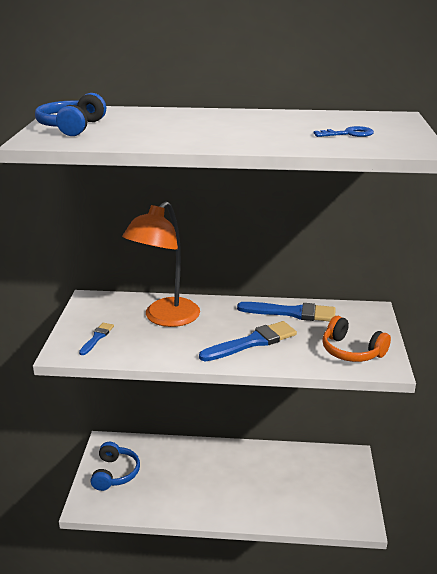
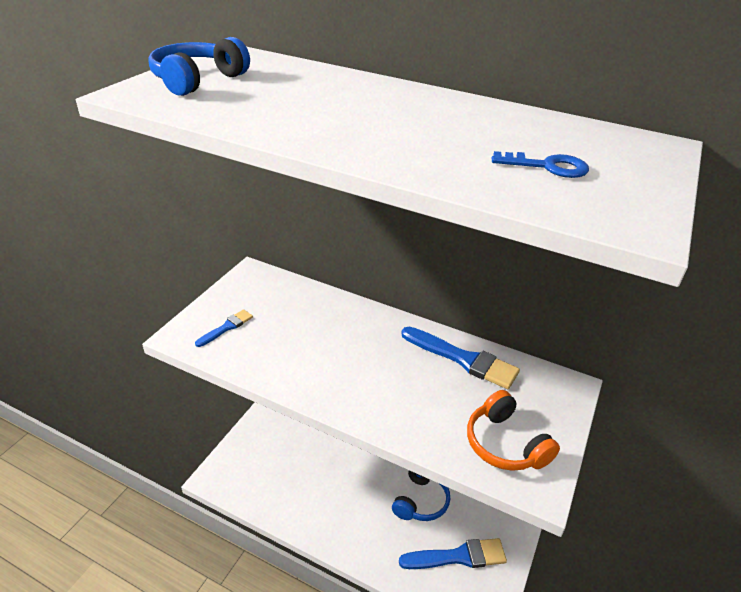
camera: 20 degrees right, 10 degrees up
(115, 473) = (258, 452): blue headphones -> blue headphones (420, 500)
(165, 318) = (313, 323): orange lamp -> none
(252, 342) = (390, 389): blue brush -> blue brush (458, 556)

